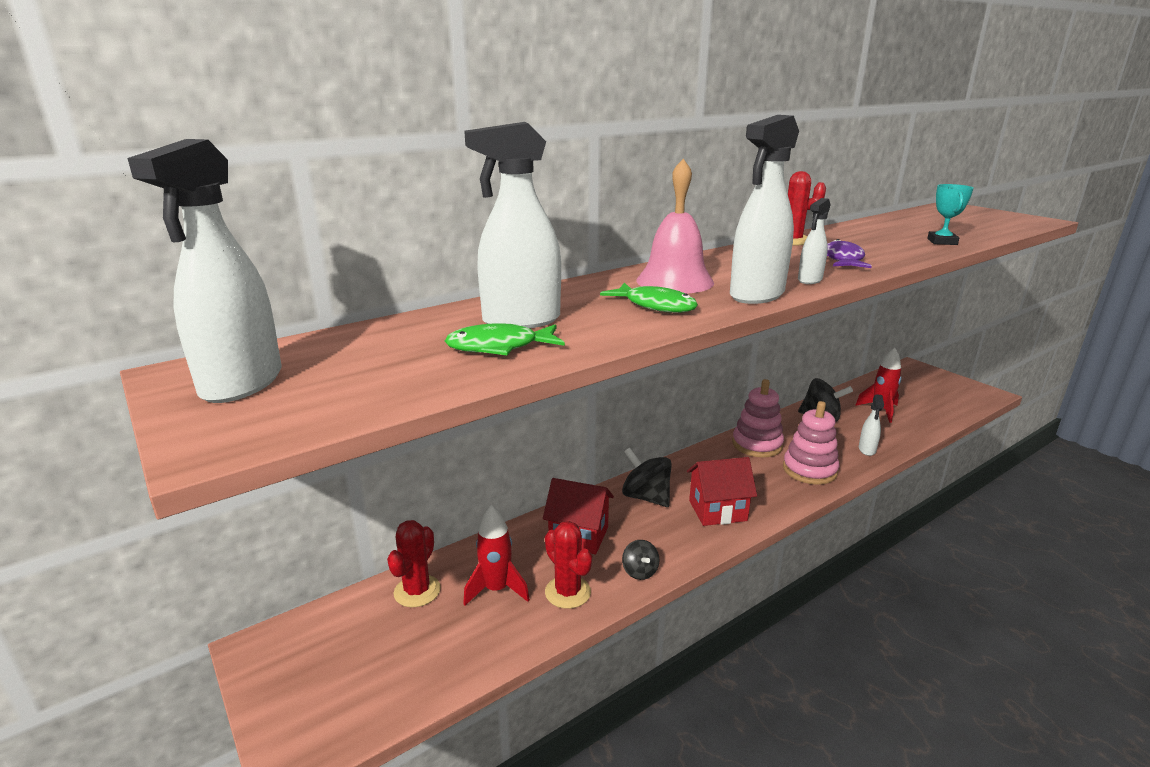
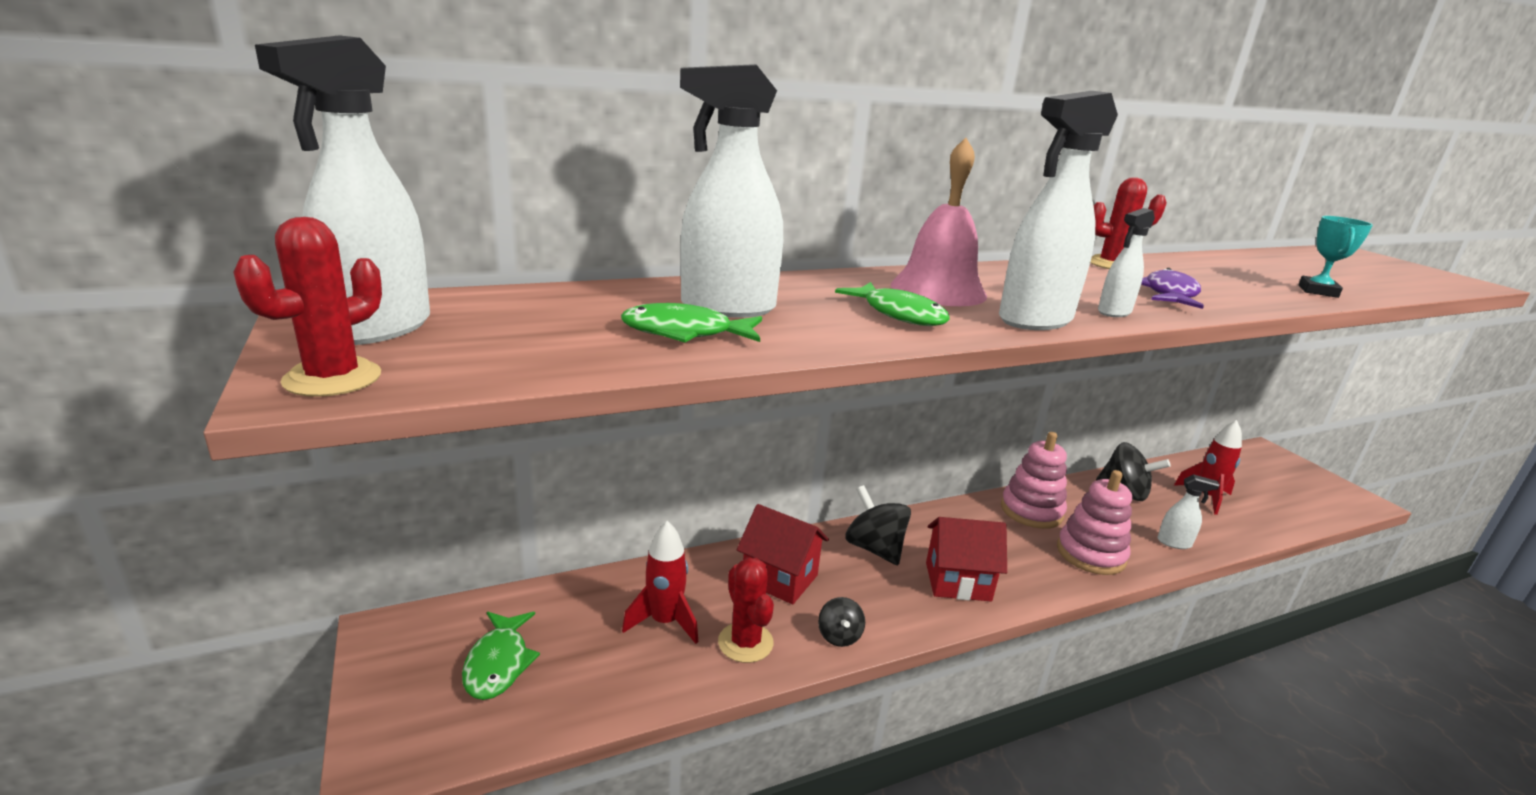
camera: 10 degrees right, 0 degrees up
(367, 653) = (498, 663): none -> green fish
(417, 591) = (576, 605): red cactus -> red cactus (332, 378)
(867, 450) = (1174, 543): white spray bottle -> white spray bottle turned 105 degrees counterclockwise

